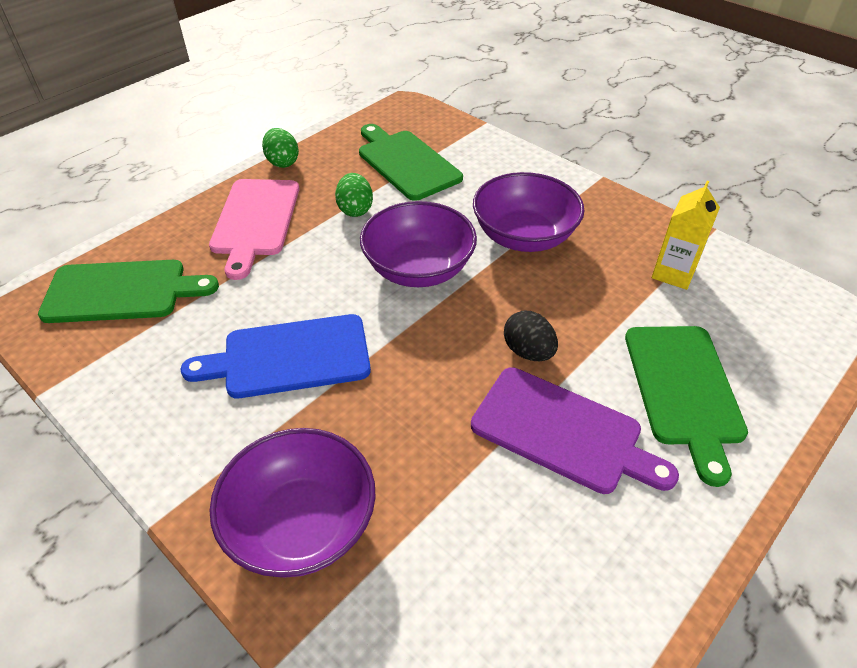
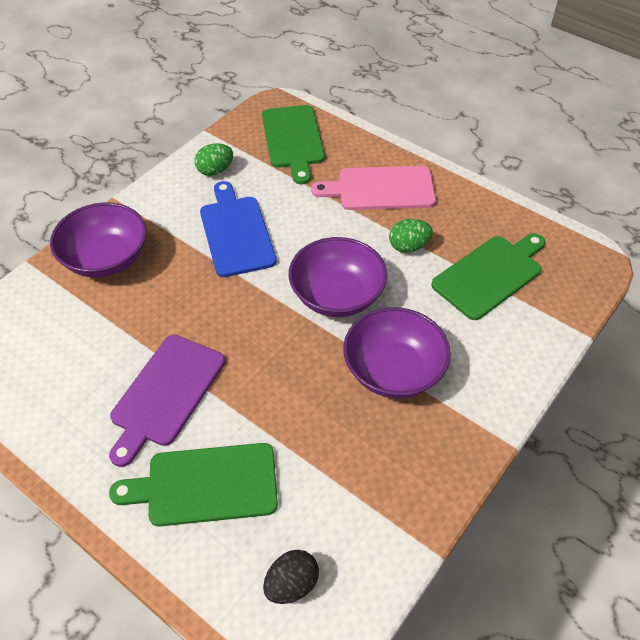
camera: 85 degrees right, 5 degrees up
(282, 162) = (466, 190): green egg -> green egg (215, 170)
(528, 351) = (246, 373): black egg -> black egg (291, 584)
(673, 273) = (356, 498): yellow carton -> none

